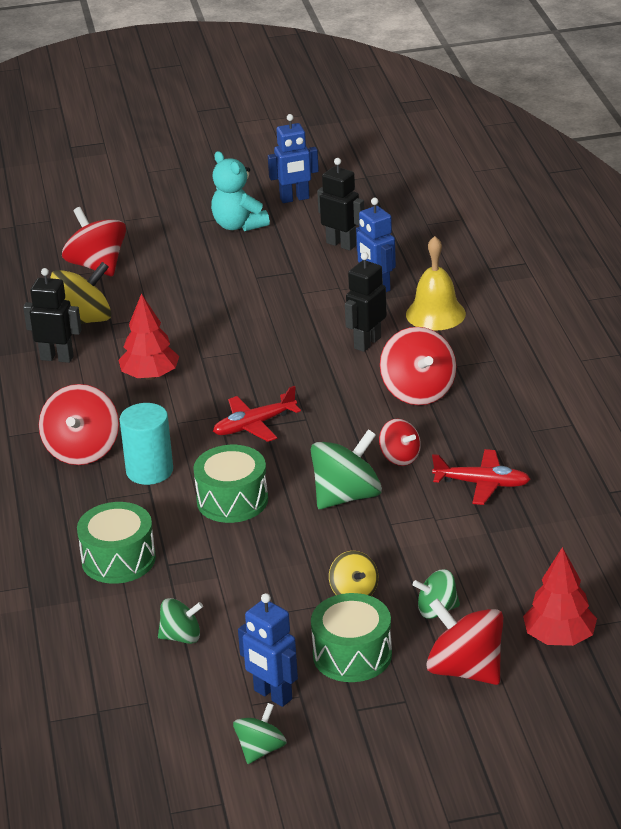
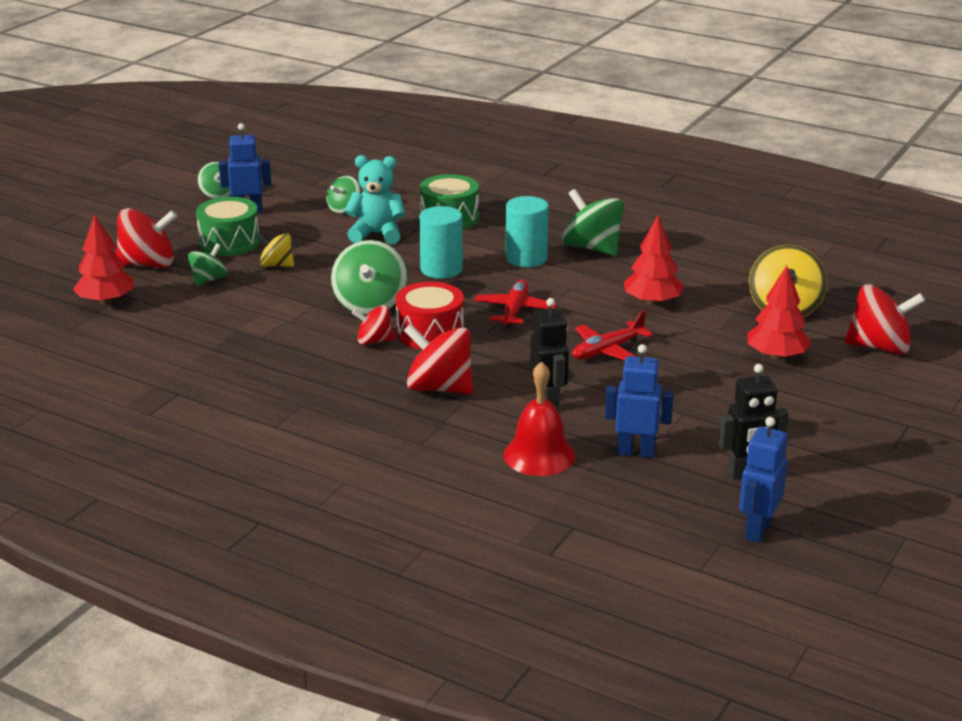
camera: 130 degrees right, 5 degrees down
(57, 358) = (739, 281): black robot -> none
(82, 450) = (592, 248): red spinning top -> green spinning top
(168, 294) = (776, 356): none -> red tree
(232, 500) = (441, 269): green drum -> turquoise cylinder
(238, 225) = (869, 440): turquoise teddy bear -> turquoise teddy bear (377, 234)
(294, 199) = (890, 495): blue robot -> blue robot (757, 530)
(348, 441) = (430, 333): none -> red drum
(435, 314) = (539, 455): yellow bell -> red bell
(482, 484) = (285, 354): red plane -> red plane (607, 350)

